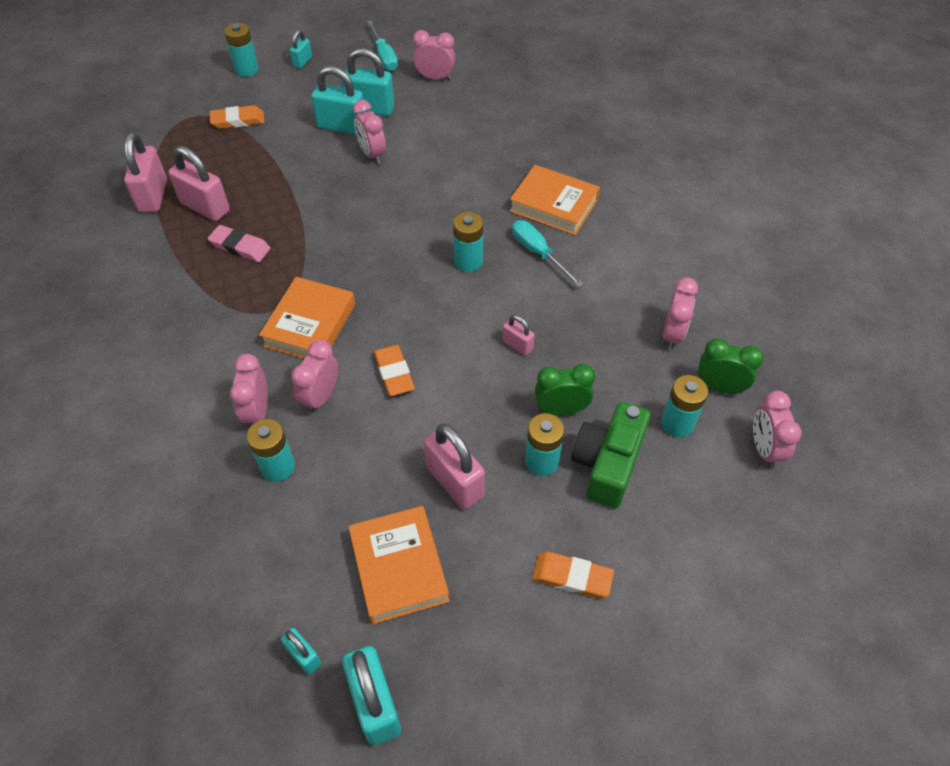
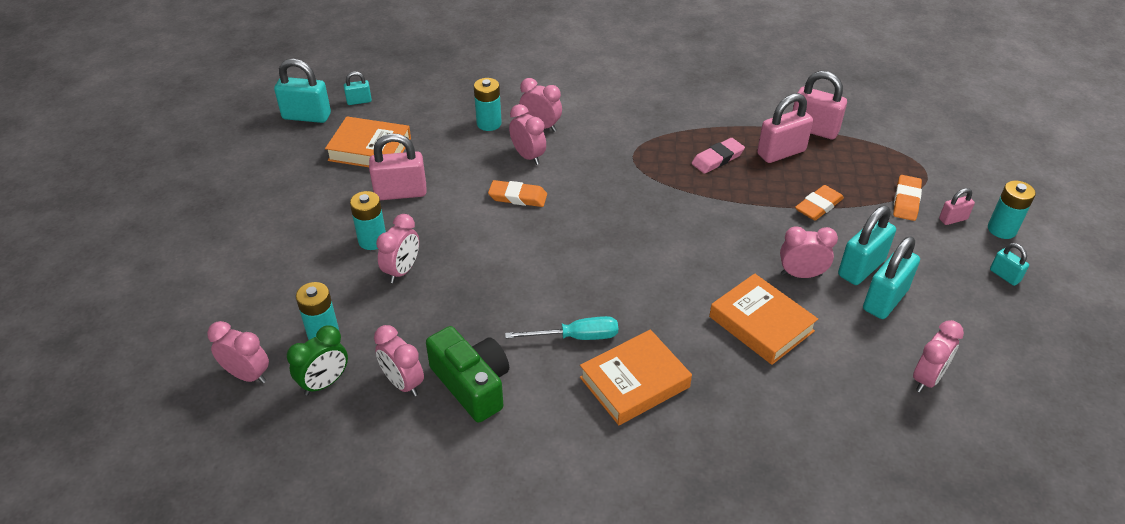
camera: 120 degrees right, 10 degrees down
(310, 325) = (601, 171): orange book -> orange book (761, 324)
(384, 56) = (994, 349): turquoise screwdriver -> none
(468, 261) = (602, 284): turquoise battery -> none
(517, 345) = (484, 274): pink padlock -> pink padlock (953, 219)
(561, 410) = (402, 271): green clock -> pink clock
(572, 577) = (282, 217): orange eraser -> orange eraser (818, 206)
(607, 464) = (334, 274): green camera -> green camera (472, 384)

